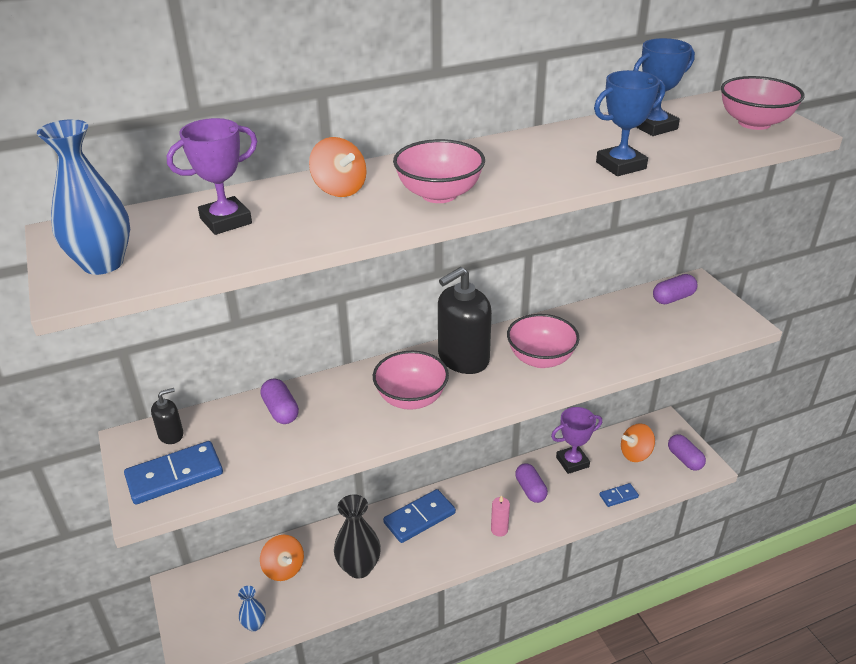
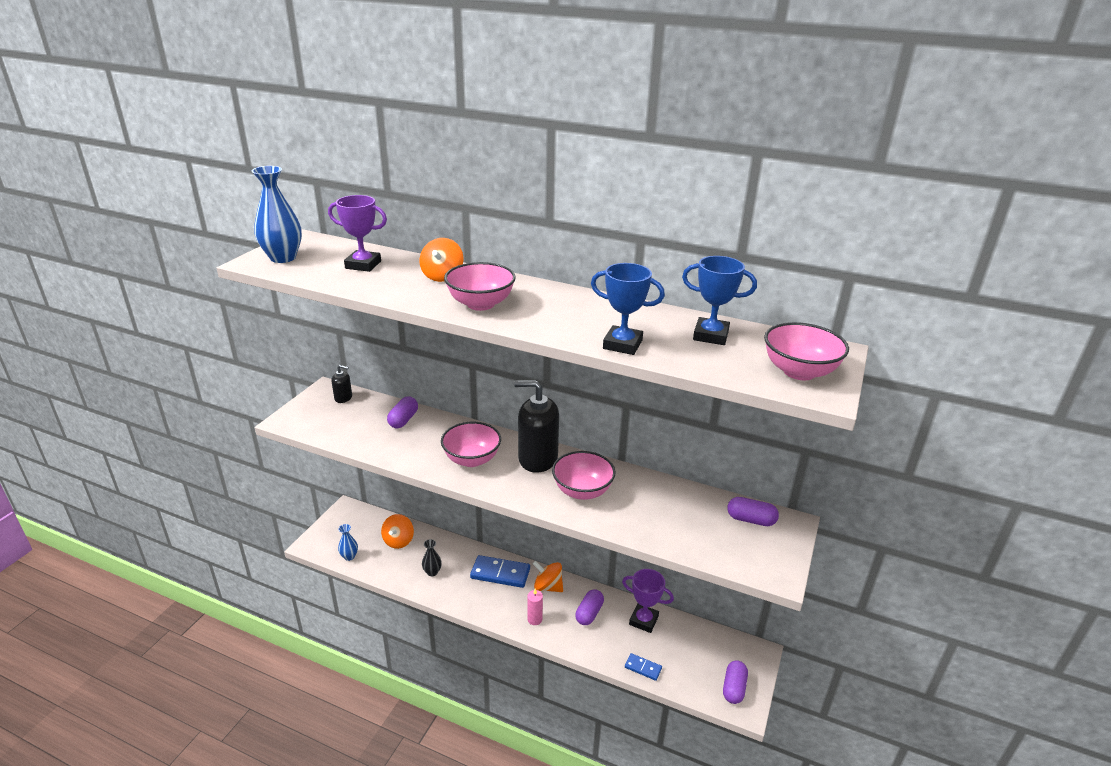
camera: 45 degrees right, 5 degrees down
(174, 475) = (315, 417): blue domino -> none
(359, 567) = (432, 572): black vase -> black vase, size x0.54
(635, 454) = (699, 653): orange spinning top -> orange spinning top (548, 587)

